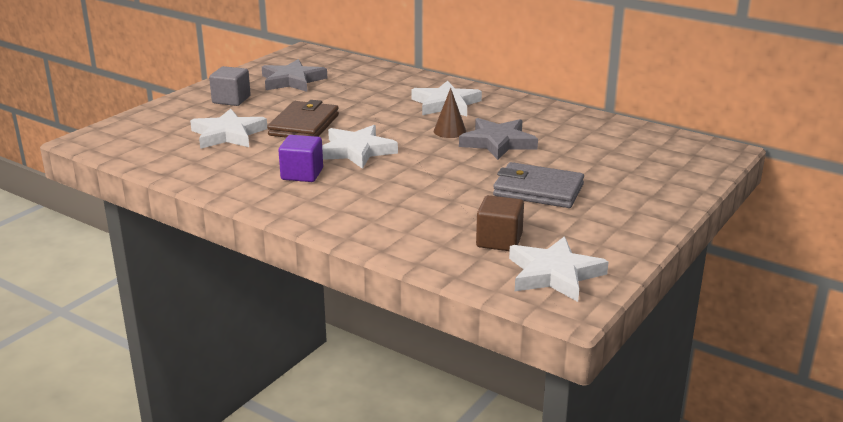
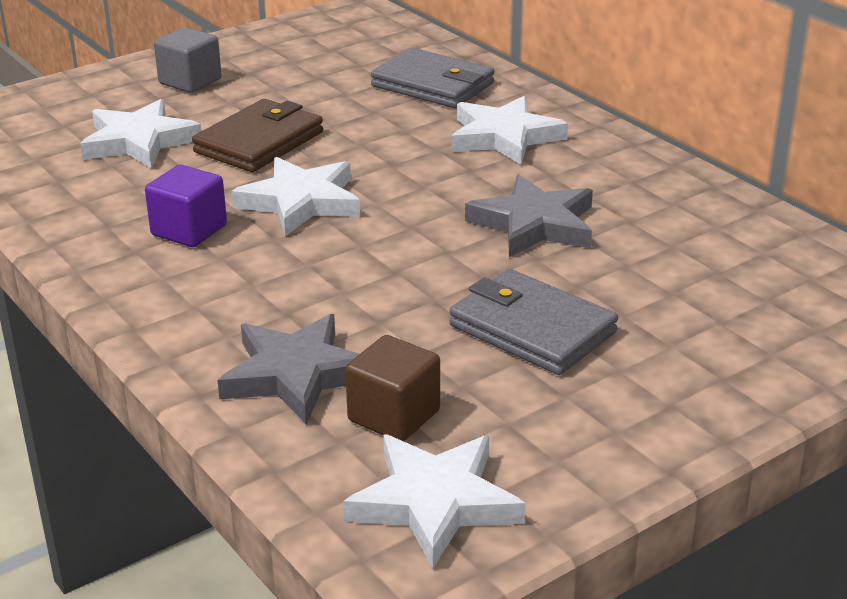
camera: 20 degrees right, 5 degrees up
(292, 81) = (302, 60): grey star -> grey star (296, 374)
(382, 84) = (432, 85): none -> grey wallet
(450, 131) = (472, 189): brown cone -> none

